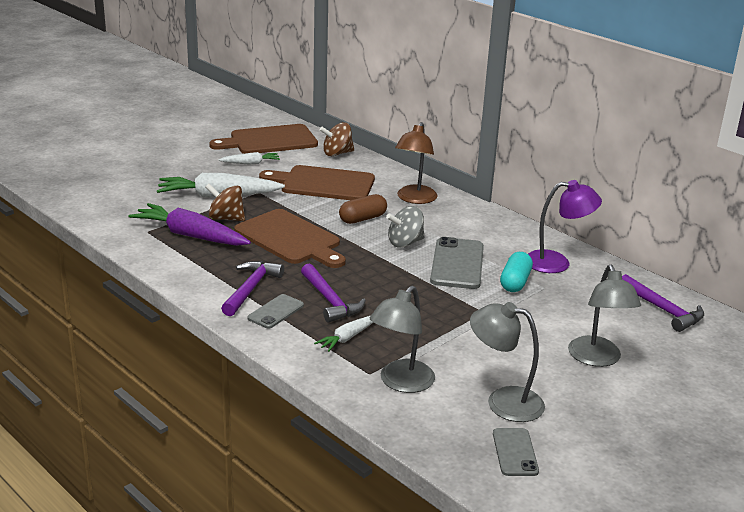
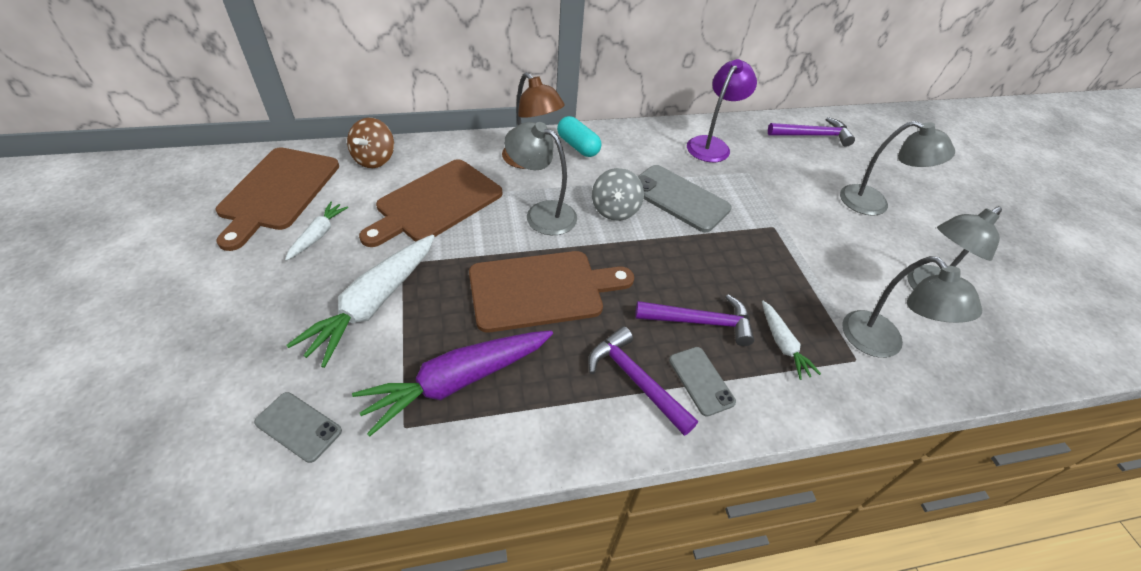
camera: 60 degrees left, 20 degrees up
(226, 218) = (442, 324): brown spinning top -> none
(362, 219) = (542, 213): brown capsule -> grey lamp
(515, 282) = (731, 183): turquoise capsule -> turquoise capsule (578, 146)
(515, 452) = (1008, 323): grey phone -> grey phone (298, 427)

